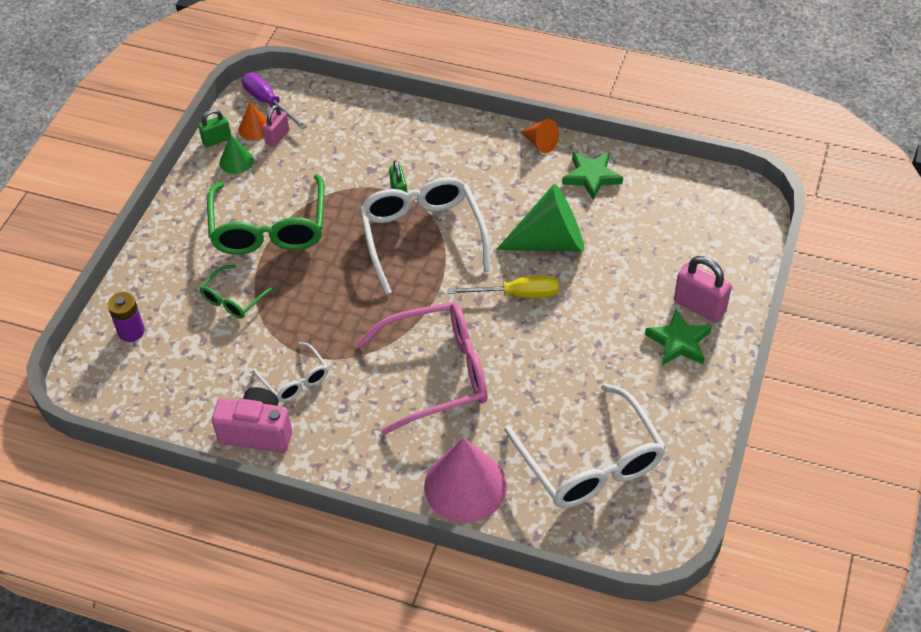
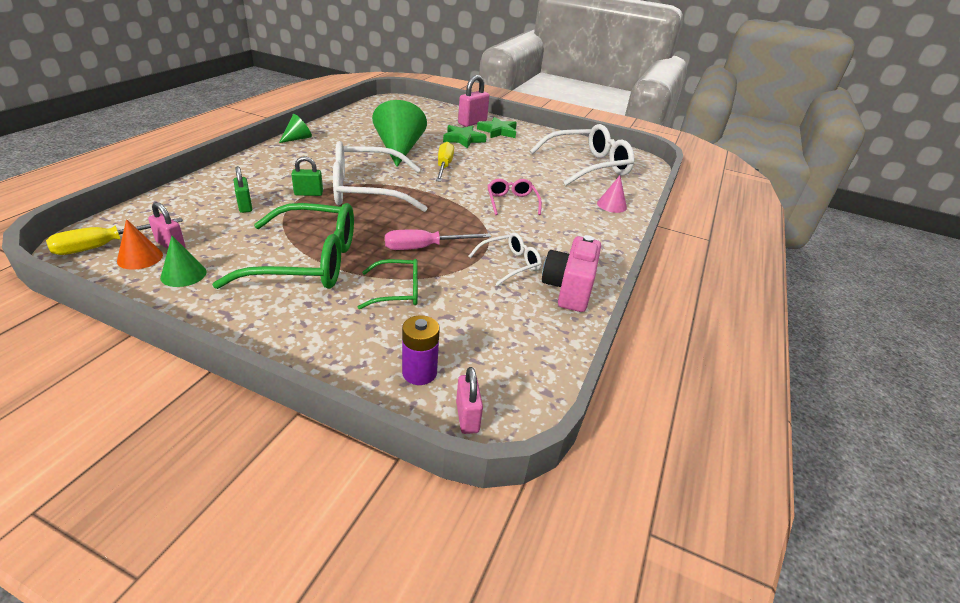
camera: 90 degrees left, 15 degrees down
(87, 366) = (467, 417): none -> pink padlock
(217, 140) = (131, 285): green padlock -> green padlock (245, 206)
(234, 299) = (397, 291): green glasses -> green glasses turned 45 degrees counterclockwise
(268, 102) = (105, 246): purple screwdriver -> yellow screwdriver
(312, 306) = (424, 247): none -> pink screwdriver
(437, 373) = (511, 202): pink glasses -> pink glasses, size x0.50
(465, 486) = (611, 205): pink cone -> pink cone, size x0.50
(540, 143) = (297, 138): orange cone -> green cone
(591, 177) = (345, 130): green star -> green star (463, 139)

